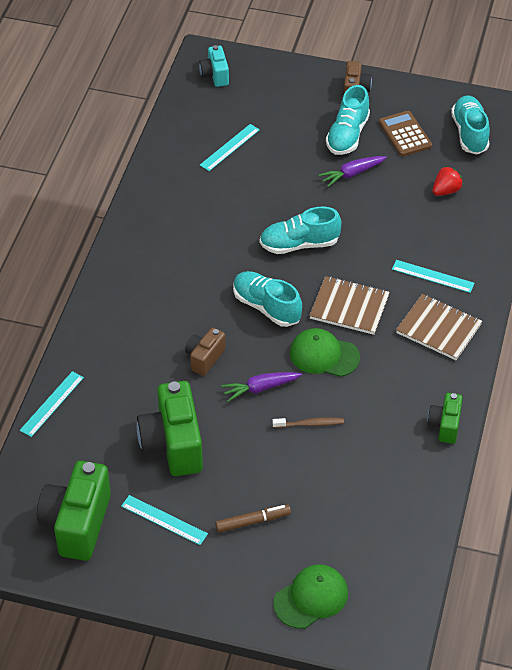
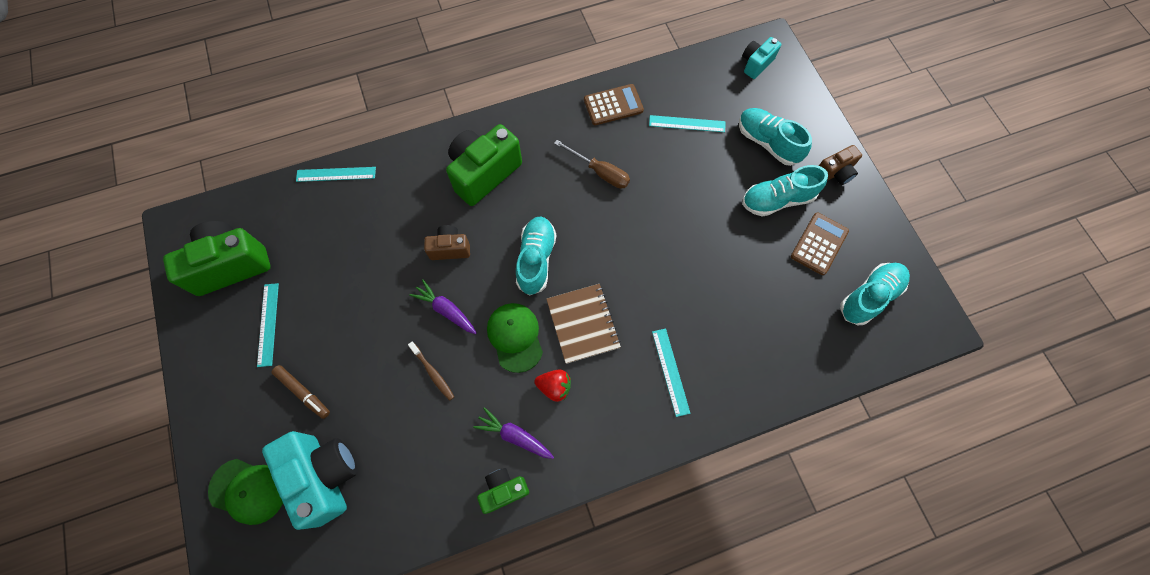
camera: 55 degrees right, 20 degrees up
(166, 182) = (613, 105): none -> brown calculator
(173, 445) = (347, 282): green camera -> green camera (484, 173)
(223, 225) = (600, 172): none -> brown screwdriver
(299, 244) = (623, 241): turquoise shoe -> turquoise shoe (767, 143)
(340, 538) = (325, 475): none -> turquoise camera
(352, 174) = (735, 231): purple carrot -> purple carrot (514, 436)
(439, 329) = (612, 415): brown notebook -> none
(446, 191) = (781, 319): red strawberry -> red strawberry (554, 387)

